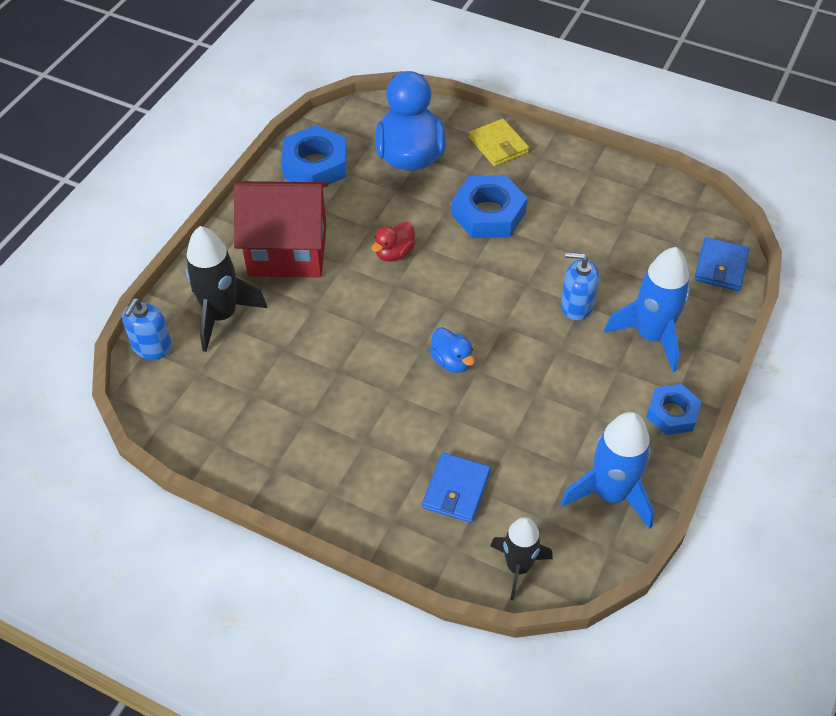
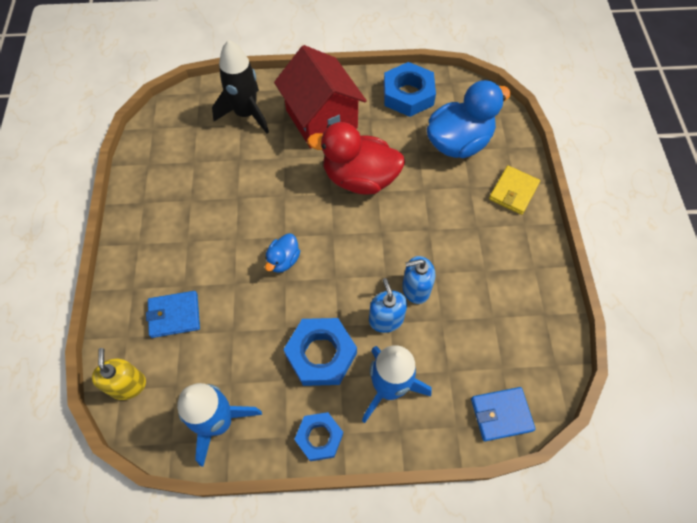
camera: 60 degrees right, 10 degrees up
(152, 347) = (202, 94): blue soap dispenser -> blue soap dispenser (415, 289)
(394, 253) = (359, 178): red duck -> red duck, size x2.08
(488, 213) = (438, 218): blue nut -> blue nut (321, 354)
(518, 567) = (128, 385): black rocket -> yellow soap dispenser

